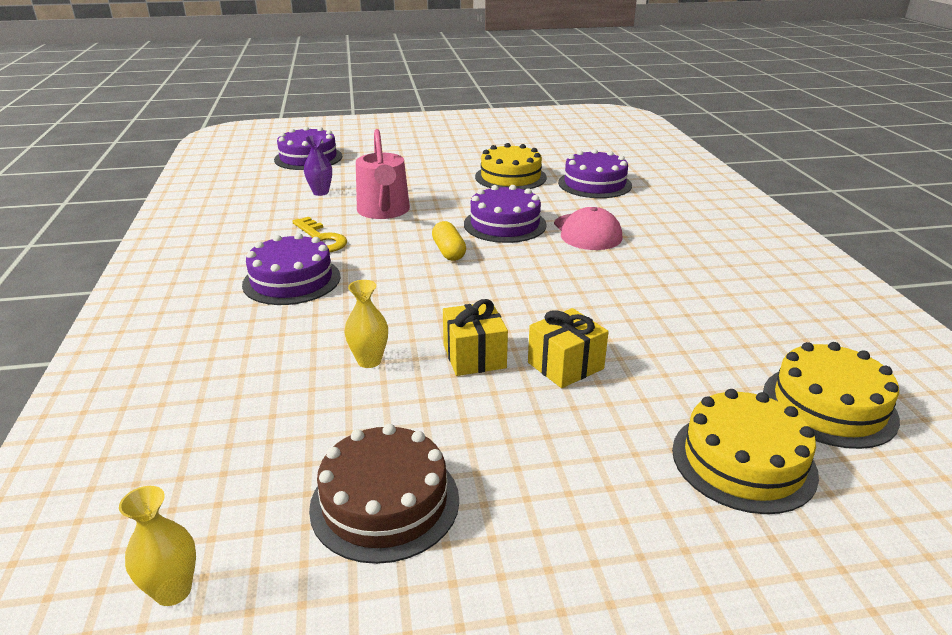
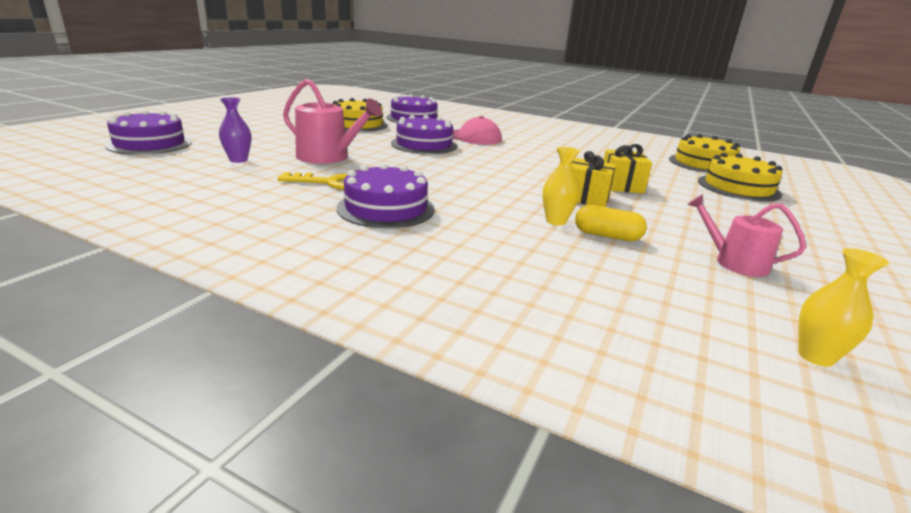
camera: 55 degrees left, 5 degrees down
(385, 502) = (734, 262): brown cake -> pink watering can
(449, 252) = (434, 164): yellow capsule -> yellow capsule (607, 236)

